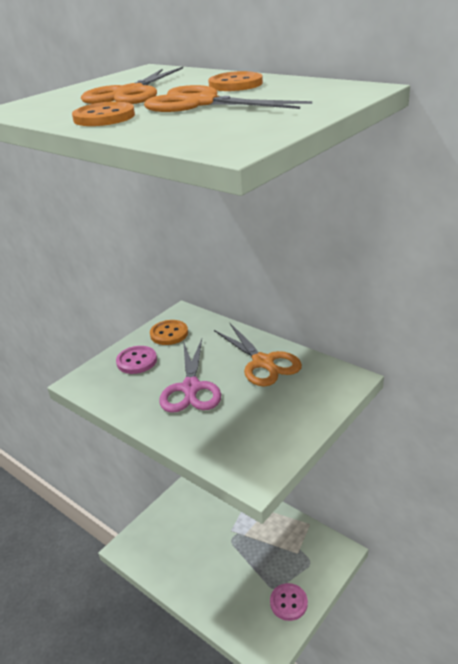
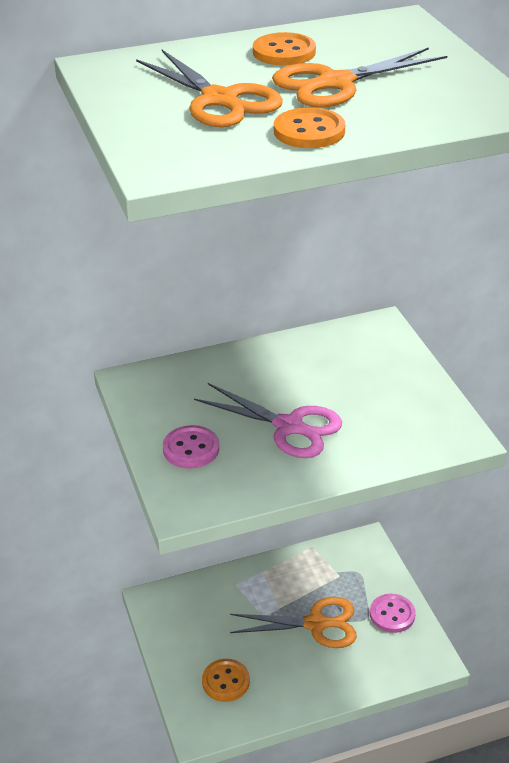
camera: 60 degrees left, 5 degrees up
(169, 334) = (162, 405): orange button -> orange button (225, 681)
(263, 362) = (298, 363): orange scissors -> orange scissors (316, 624)

